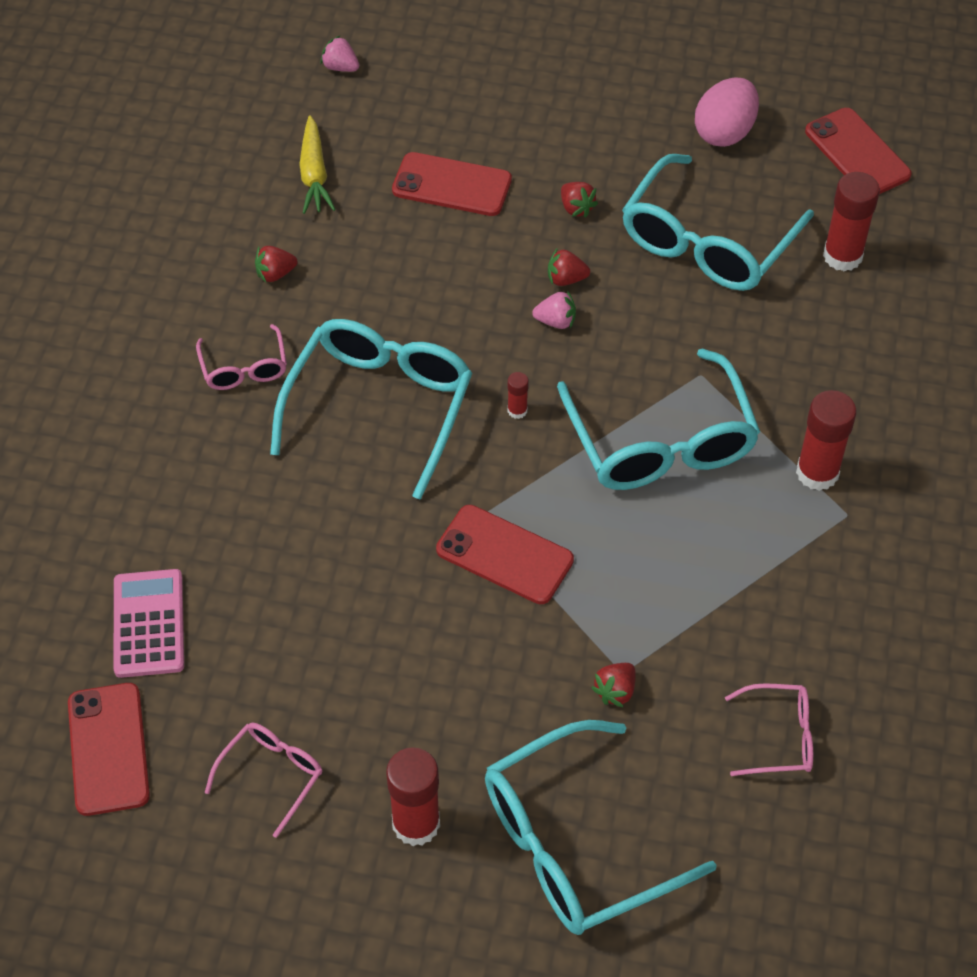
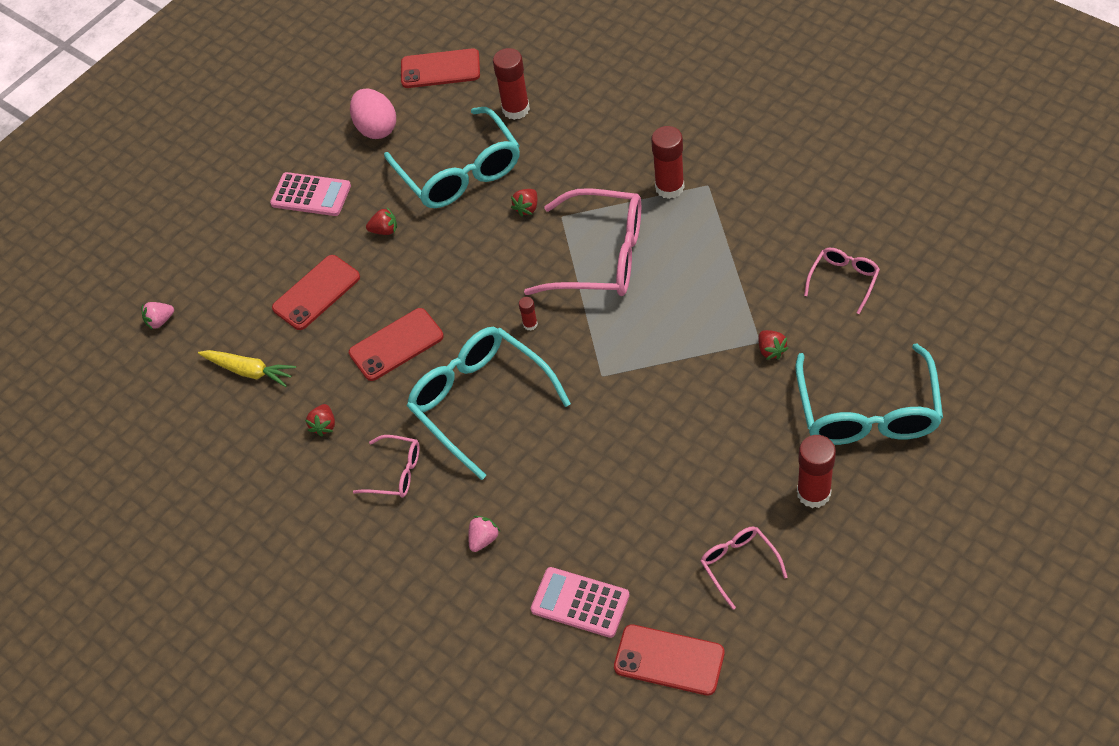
camera: 55 degrees left, 0 degrees up
(504, 555) = (639, 372): red phone -> red phone (396, 345)
(556, 321) = (471, 276): pink strawberry -> pink strawberry (483, 539)
(566, 279) = (440, 258): red strawberry -> red strawberry (527, 208)
(587, 117) = (311, 195): none -> pink calculator
(661, 442) = (601, 257): turquoise glasses -> pink glasses

